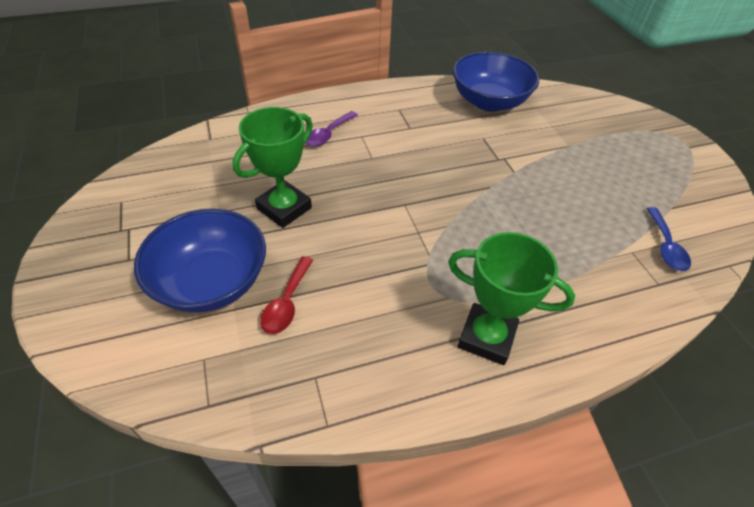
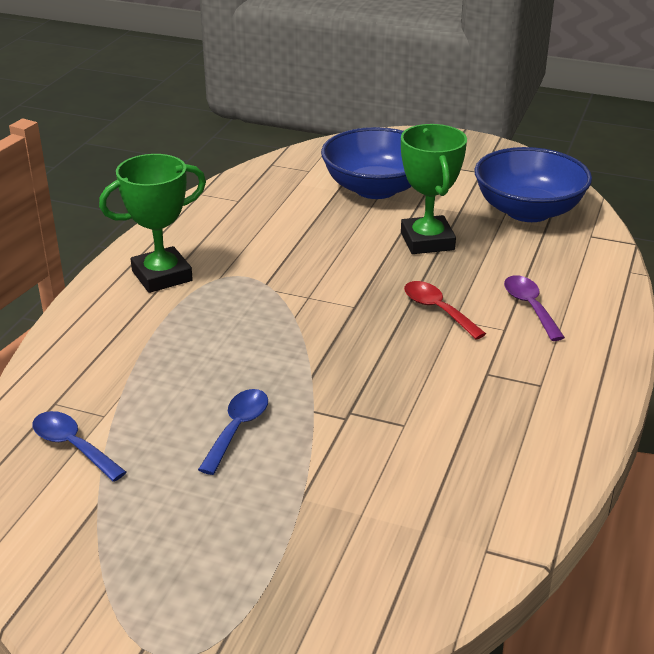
camera: 130 degrees right, 15 degrees down
(287, 303) = (314, 209): red spoon -> red spoon (437, 310)
(489, 101) = (484, 484): blue bowl -> blue bowl (528, 211)
(563, 190) = (237, 428): none -> blue spoon

